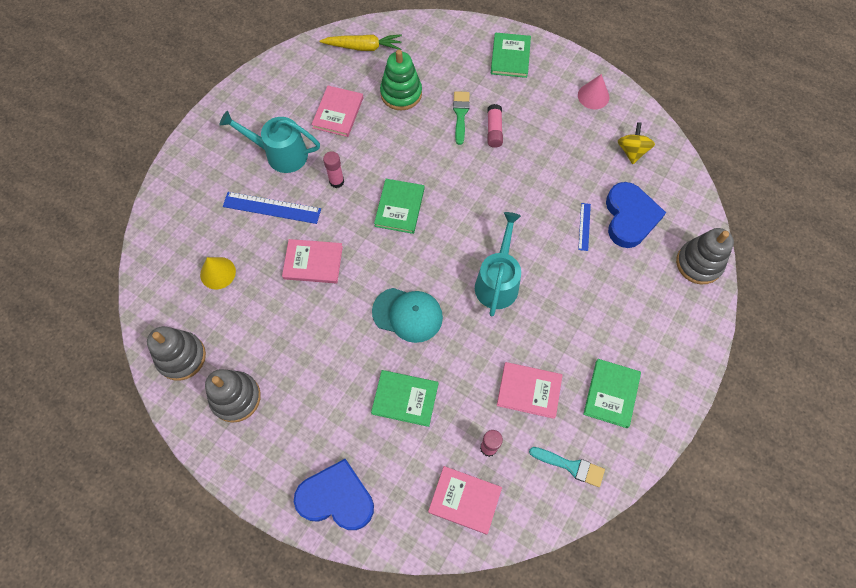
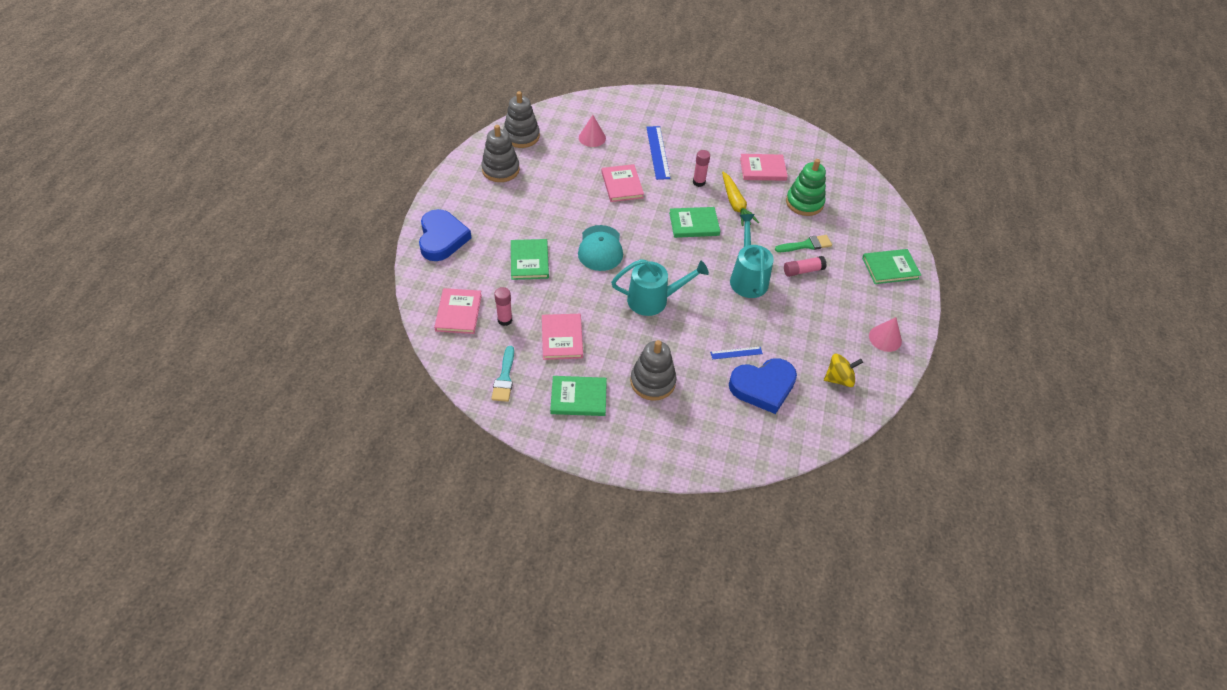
camera: 70 degrees right, 15 degrees down
(218, 273) = (592, 138): yellow cone -> pink cone
(280, 154) = (706, 146): turquoise watering can -> turquoise watering can (747, 277)
(363, 47) = (836, 170): yellow carrot -> yellow carrot (735, 204)
(699, 263) = (739, 452): grey stacking toy -> grey stacking toy (652, 382)

